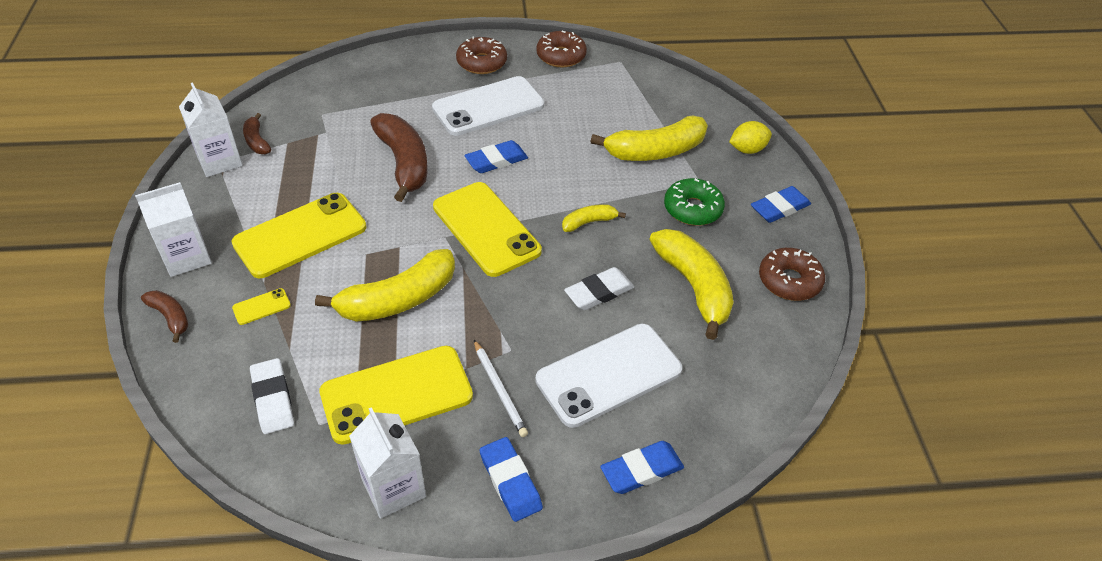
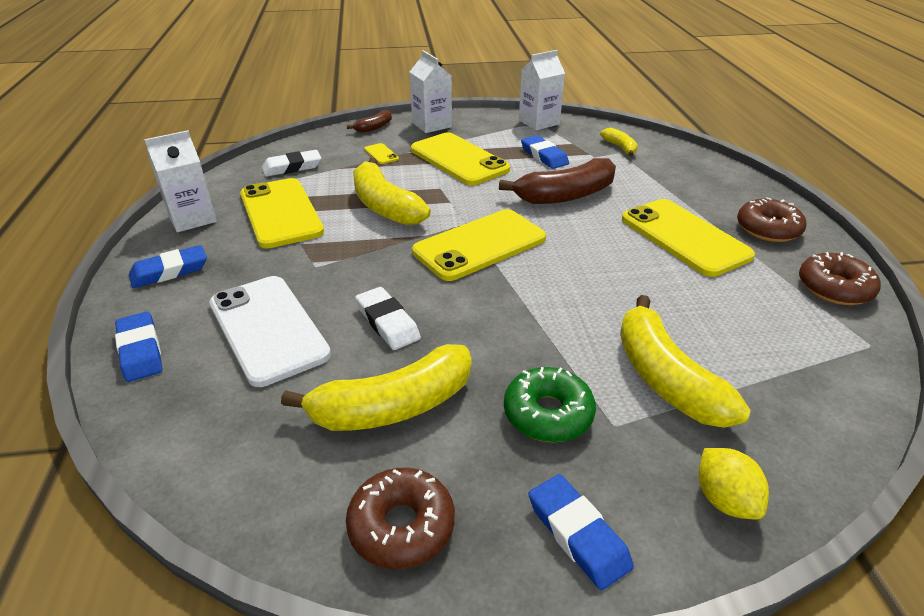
camera: 90 degrees right, 10 degrees down
(257, 141) = (569, 132): brown banana -> none
(488, 107) = (684, 237): white phone -> yellow phone
(496, 160) = (590, 246): blue eraser -> blue eraser (544, 156)
(499, 390) = (270, 262): white pencil -> none
(589, 222) = (502, 314): yellow banana -> yellow banana (620, 147)

